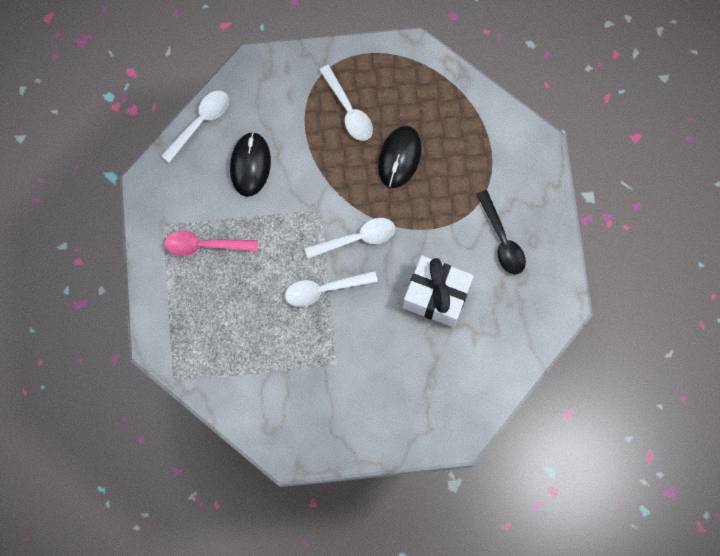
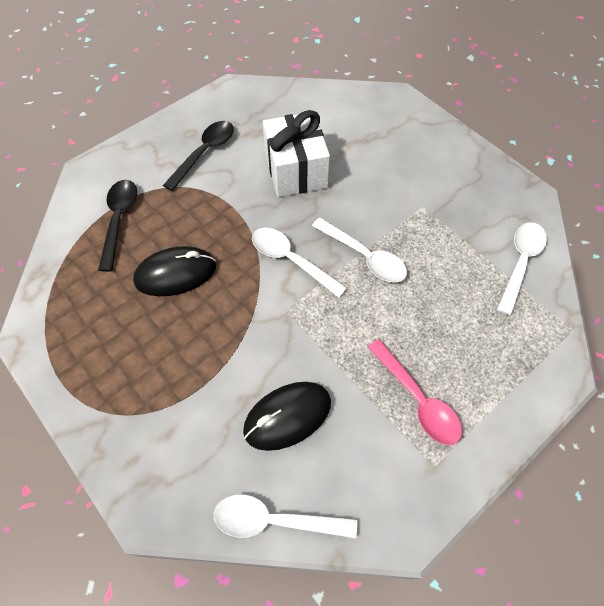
camera: 125 degrees left, 15 degrees down
(348, 110) = (148, 355): white spoon -> white spoon (520, 263)
(474, 144) = (119, 220): none -> black spoon

